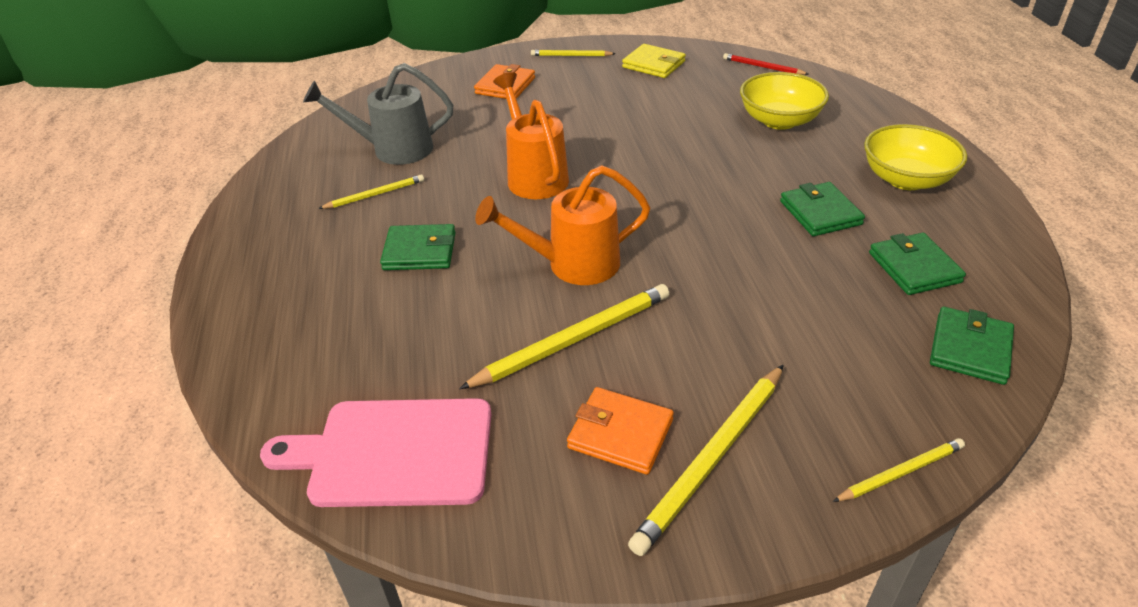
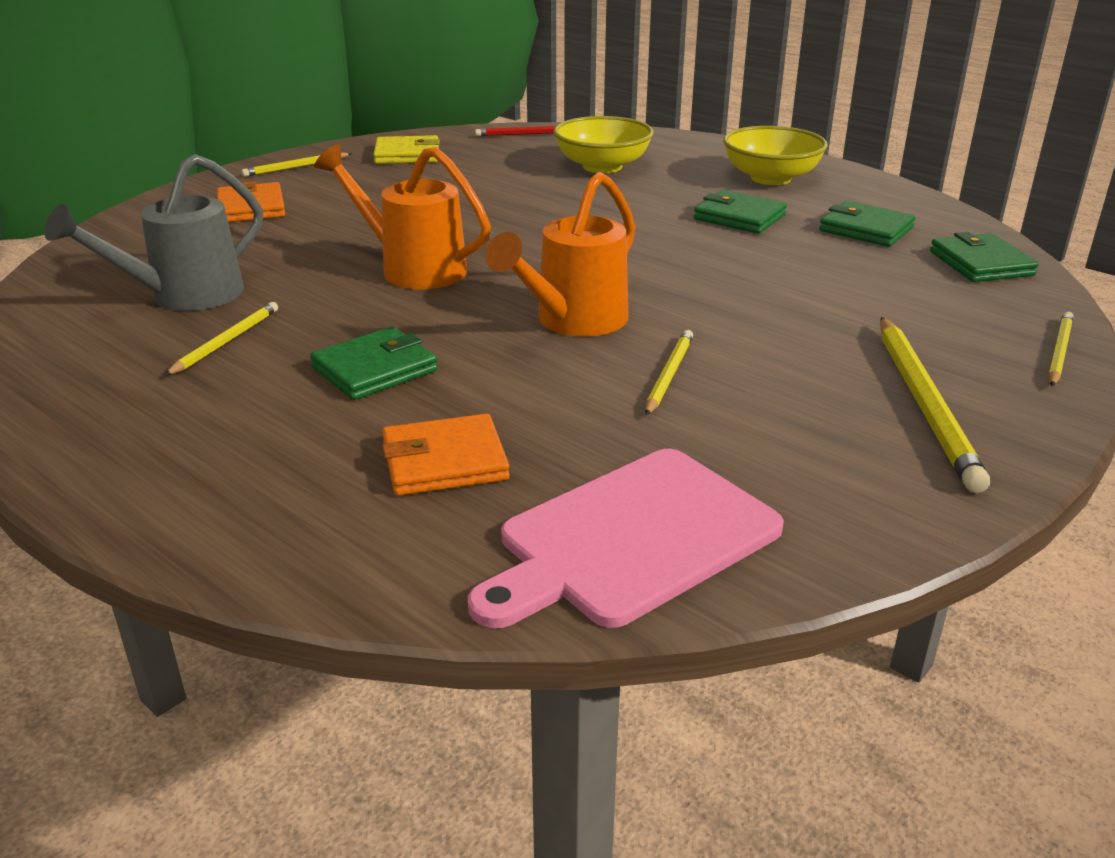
camera: 40 degrees left, 10 degrees down
(573, 339) = (668, 375): yellow pencil -> yellow pencil, size x0.56
(620, 433) = (825, 421): orange wallet -> orange wallet (444, 461)

